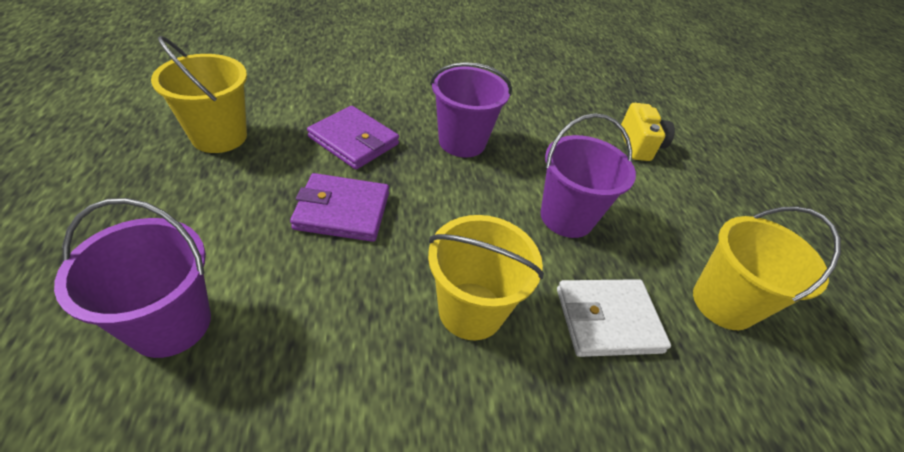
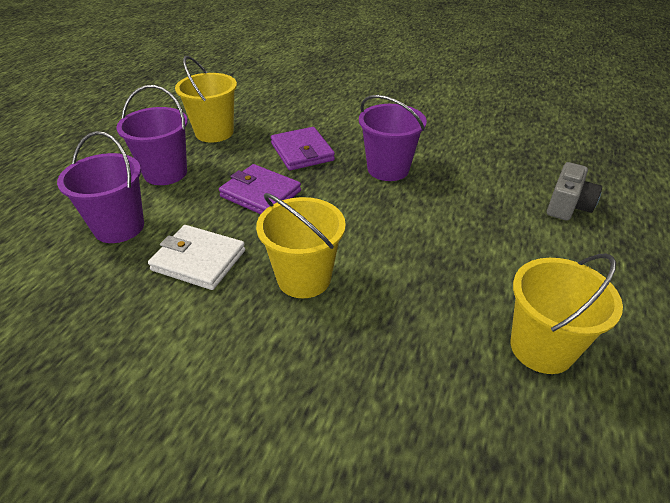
camera: 35 degrees right, 5 degrees down
(566, 217) = (437, 242): purple bucket -> purple bucket (165, 173)
(607, 320) = (411, 320): white wallet -> white wallet (199, 260)
(639, 145) = (567, 206): yellow camera -> grey camera

